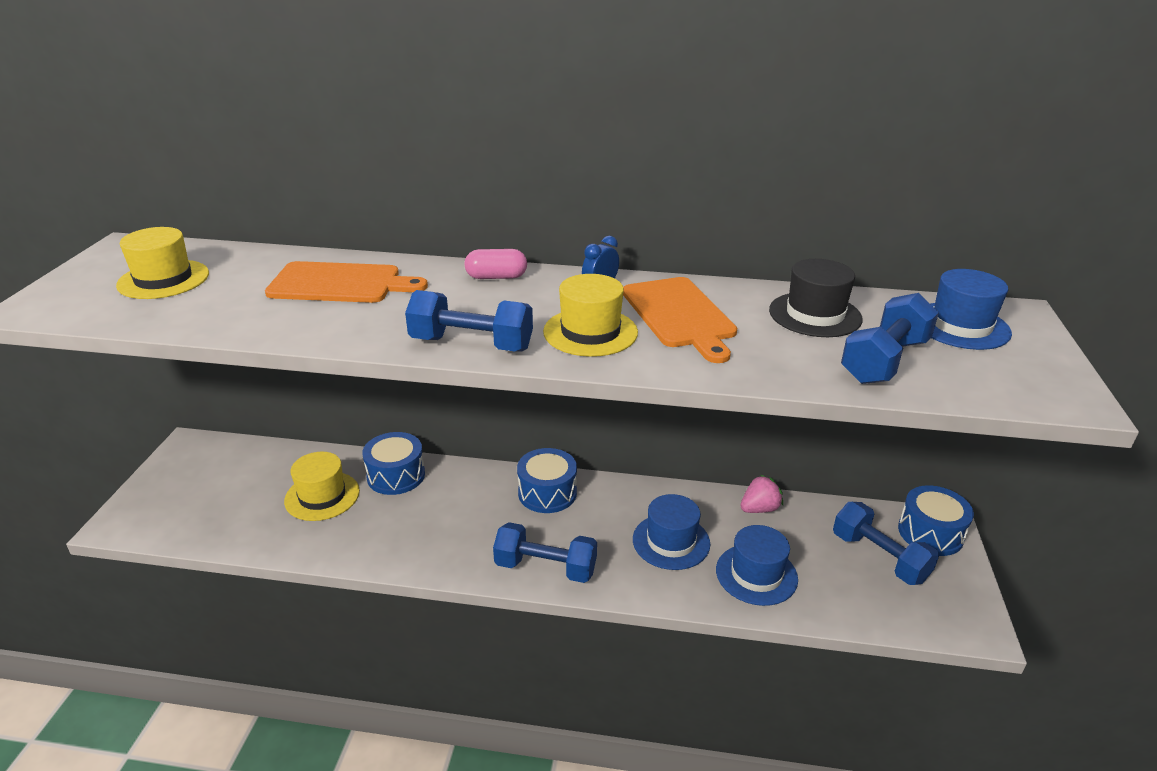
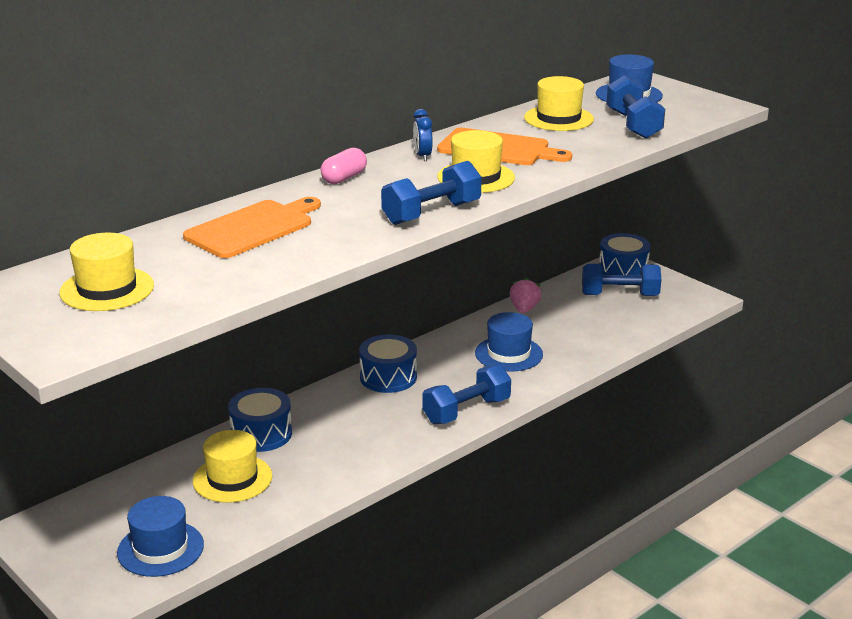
camera: 50 degrees left, 5 degrees down
(756, 574) = (578, 340): blue hat -> blue hat (160, 549)
(815, 315) = (558, 118): black hat -> yellow hat

